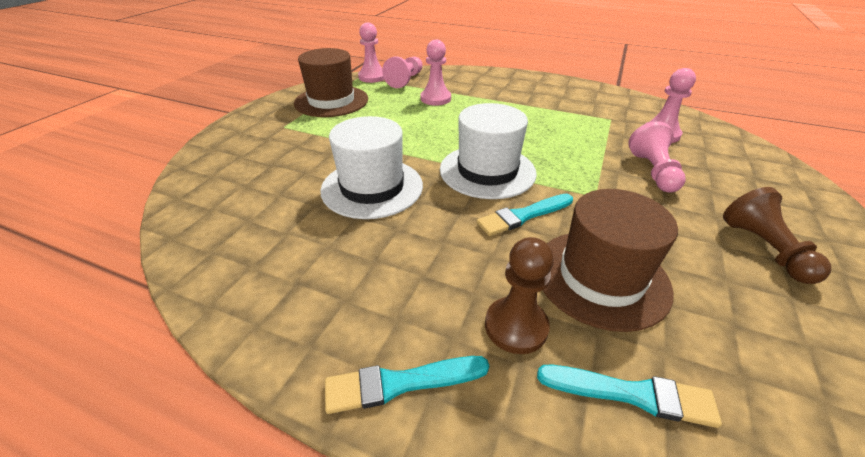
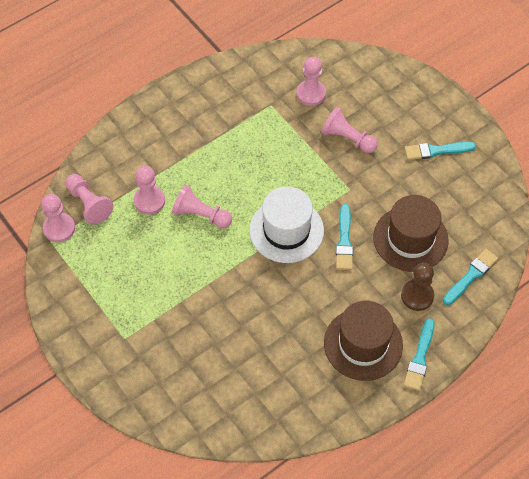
camera: 60 degrees left, 20 degrees up
(331, 101) = (95, 284): brown hat -> brown hat (363, 344)
(372, 187) = (262, 308): white hat -> none
(448, 122) = (201, 215): none -> pink pawn
(764, 249) = (436, 151): brown pawn -> turquoise brush

